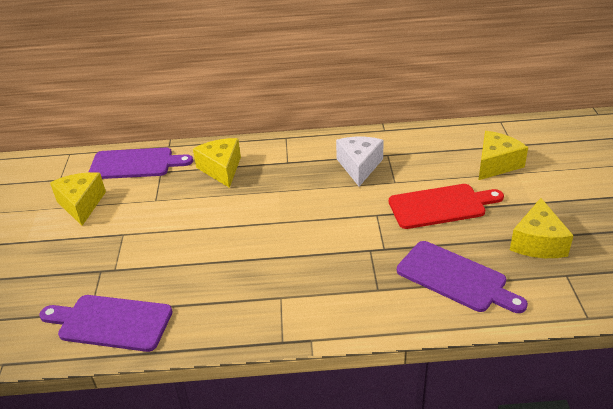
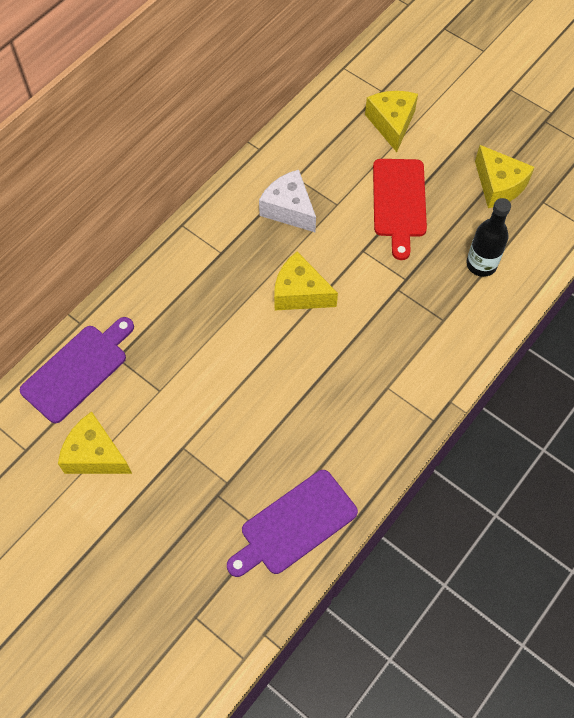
camera: 50 degrees left, 25 degrees up
(221, 169) = (172, 308): yellow cheese -> yellow cheese (300, 293)
(441, 206) = (399, 202): red cutting board -> red cutting board turned 150 degrees clockwise
(455, 278) = (481, 264): purple cutting board -> black bottle

